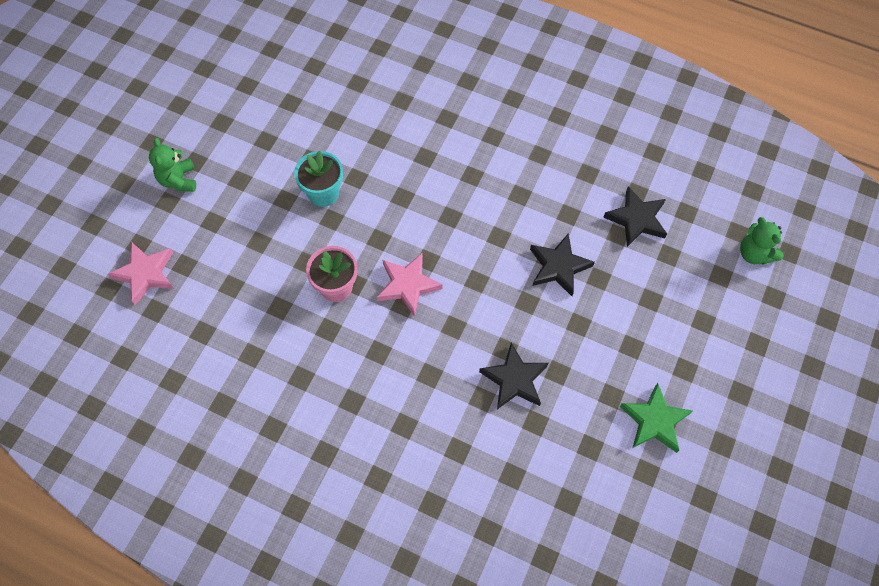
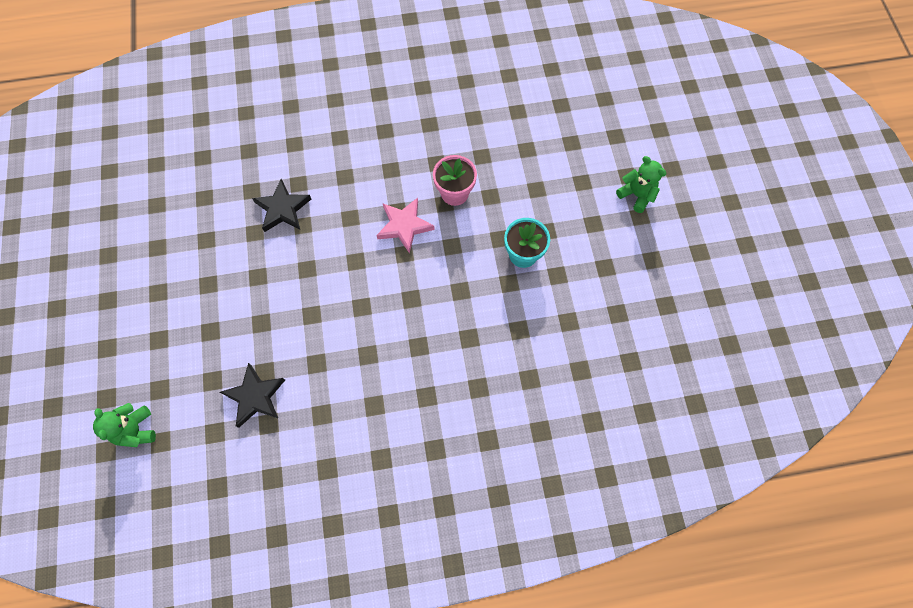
camera: 145 degrees right, 5 degrees up
(145, 274) = (590, 121): pink star -> none
(559, 267) = (298, 312): black star -> none
(654, 421) = (165, 241): green star -> none
(755, 253) = (136, 429): green teddy bear -> green teddy bear turned 135 degrees counterclockwise

